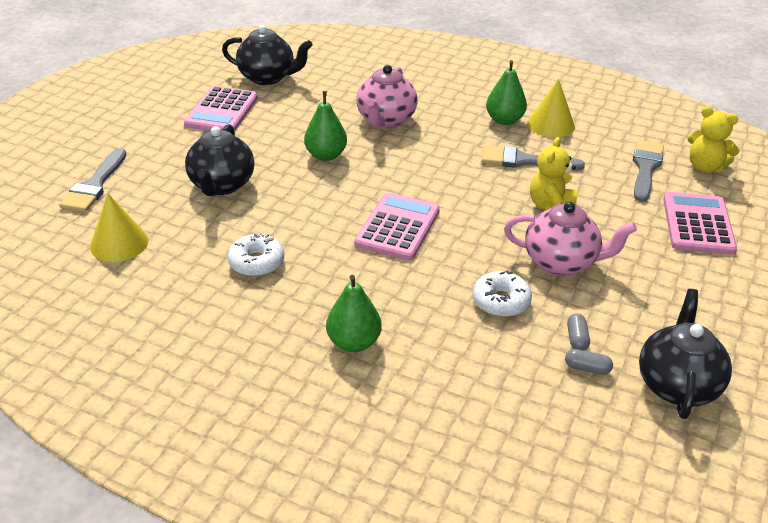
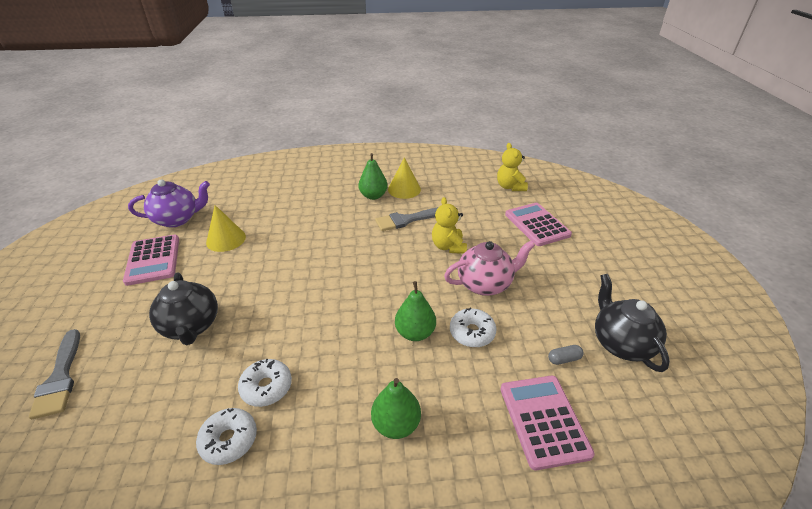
camera: 30 degrees left, 0 degrees up
(119, 243) = (119, 429): yellow cone -> yellow cone (226, 239)
(199, 289) = (229, 440): none -> white donut
(268, 77) = (177, 219): black teapot -> purple teapot
(326, 155) = (265, 266): green pear -> green pear (415, 333)
(386, 120) = (292, 223): pink teapot -> none
(398, 227) = (359, 304): pink calculator -> pink calculator (544, 420)
(577, 339) = (539, 338): grey capsule -> none
(645, 168) = (480, 199): grey brush -> none
(705, 167) = (510, 187): yellow teddy bear -> yellow teddy bear turned 75 degrees clockwise

